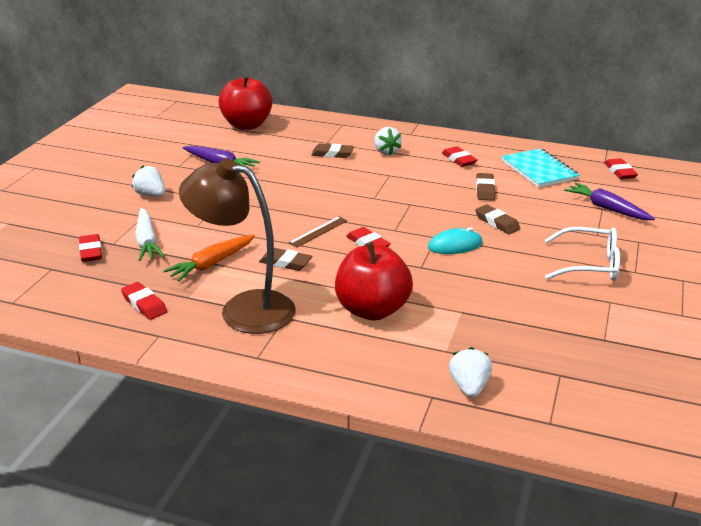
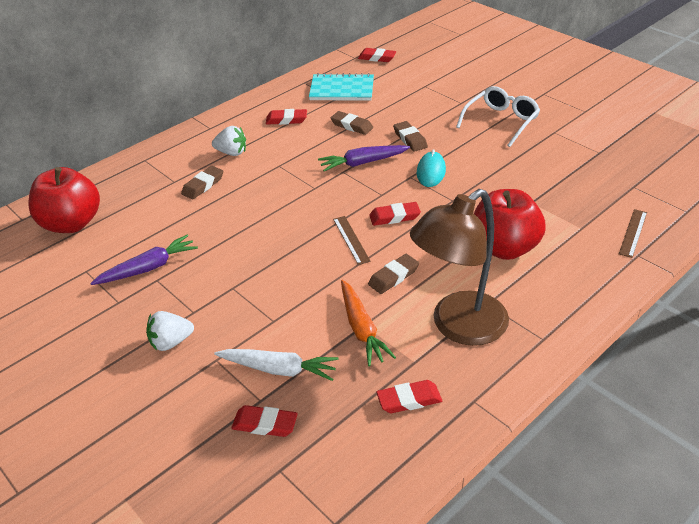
camera: 60 degrees left, 10 degrees up
(469, 387) = (632, 233): white strawberry -> brown ruler
(497, 222) = (410, 139): brown eraser -> brown eraser turned 75 degrees clockwise
(606, 208) = (427, 84): purple carrot -> purple carrot (362, 163)

